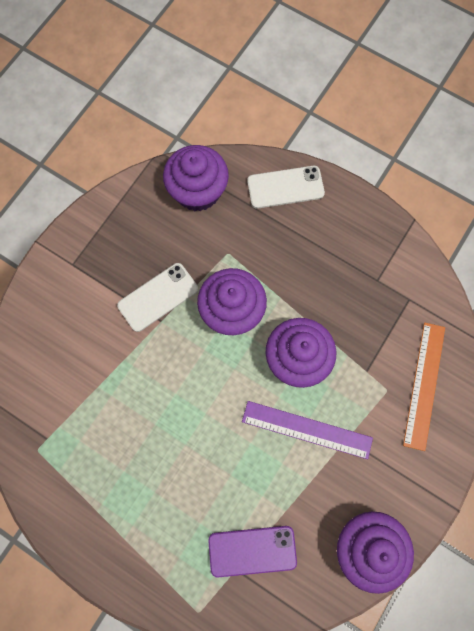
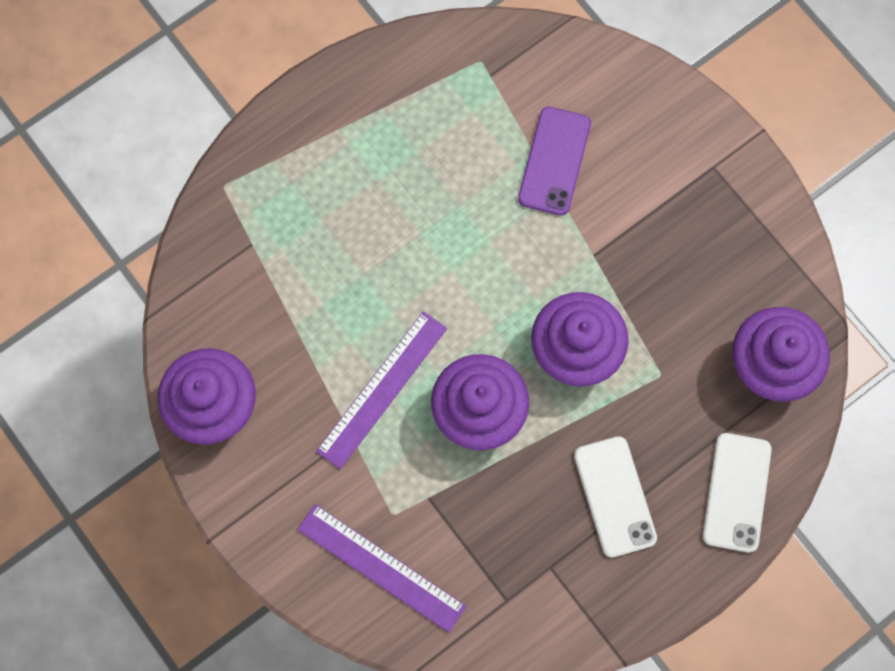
camera: 110 degrees right, 0 degrees up
(158, 297) = (628, 261): white phone -> white phone (615, 496)
(252, 551) = (265, 269): purple phone -> purple phone (554, 161)
(424, 385) = (381, 568): orange ruler -> purple ruler

